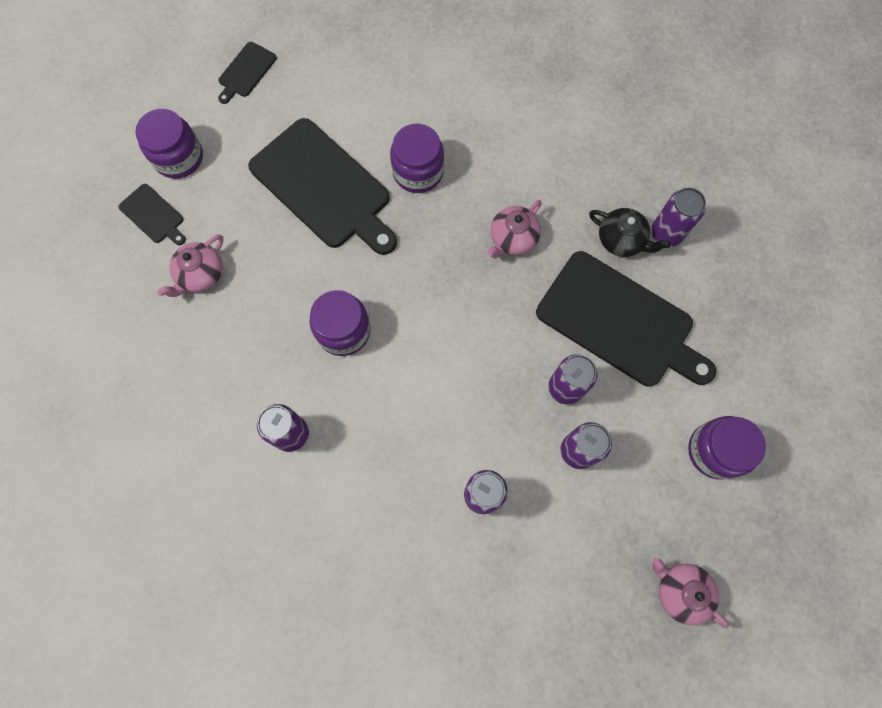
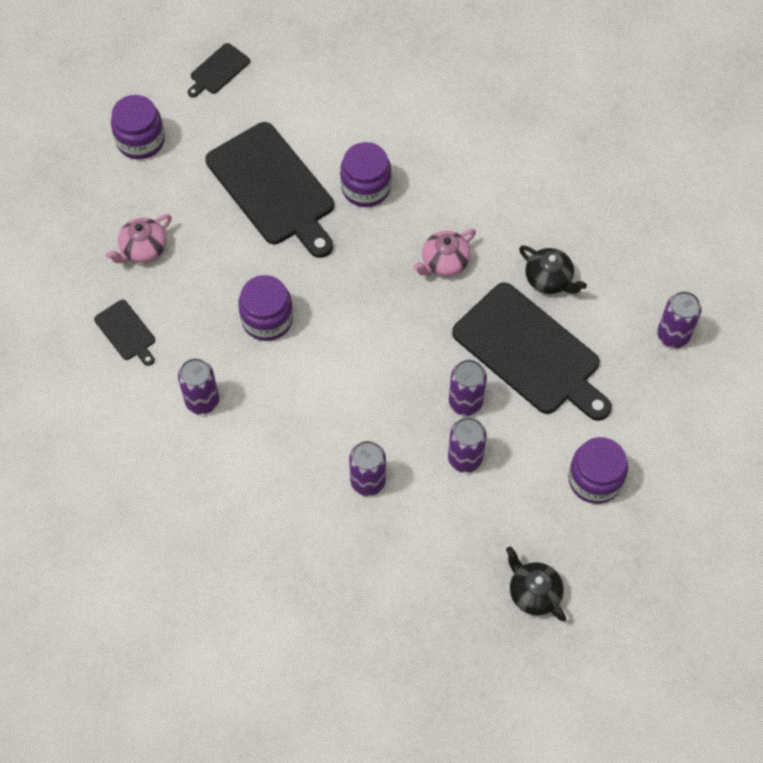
camera: 10 degrees right, 10 degrees down
(153, 215) = (108, 189): black cutting board -> black cutting board (126, 332)
(666, 233) = (594, 280): purple can -> purple can (673, 335)
(680, 591) = (533, 592): pink teapot -> black teapot

